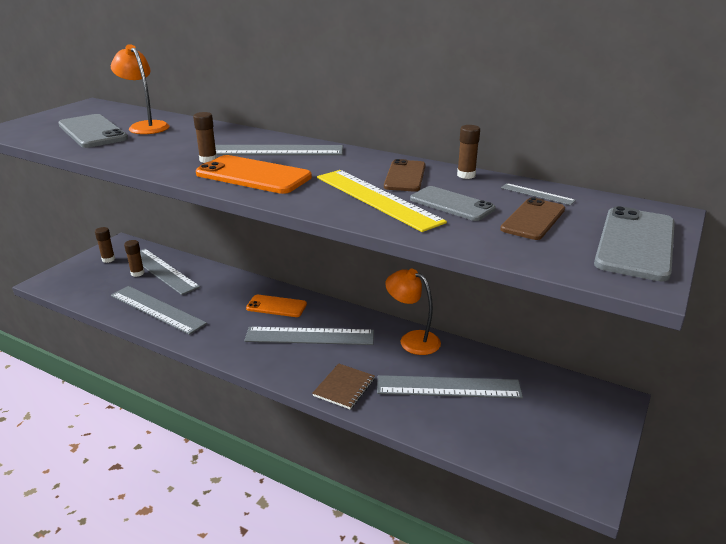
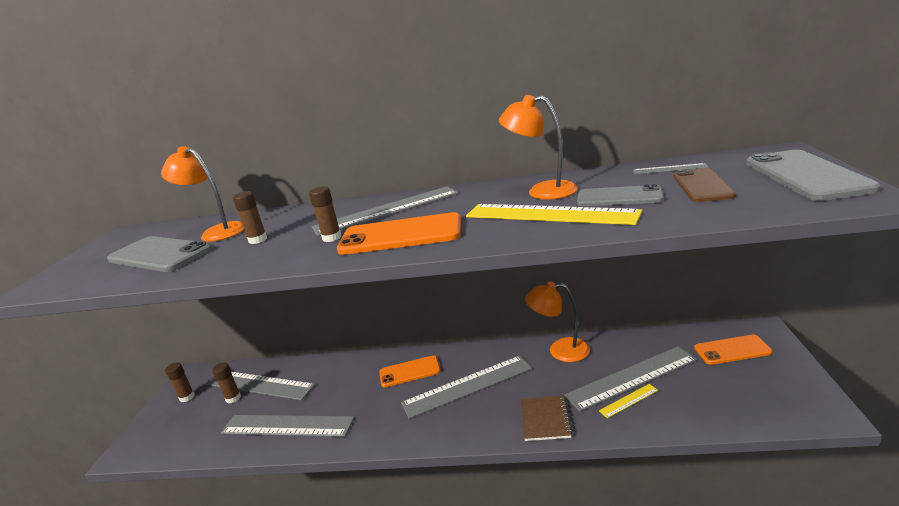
camera: 20 degrees left, 5 degrees down
(405, 176) = (542, 191): brown phone -> orange lamp
(426, 403) = (628, 400): none -> yellow ruler
(466, 175) = (590, 174): brown glue stick -> brown glue stick (258, 240)
(566, 404) = (732, 350): none -> orange phone

